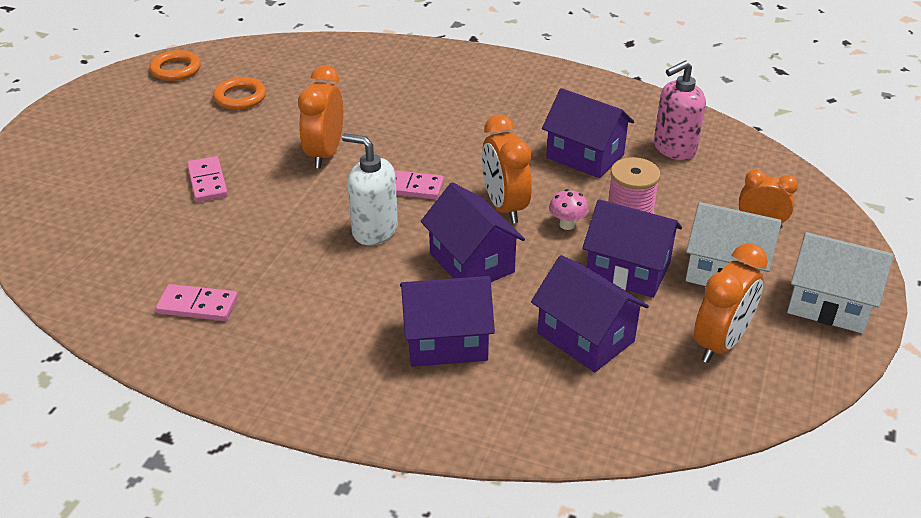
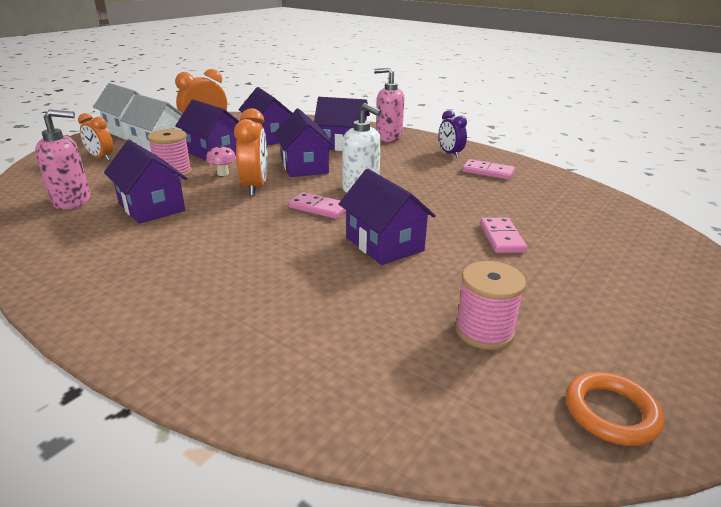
camera: 165 degrees left, 10 degrees down
(240, 97) = (484, 331): orange ring -> pink spool
(253, 351) = (450, 154): none -> purple clock
(325, 154) = (384, 244): orange clock -> purple house
(372, 389) = (388, 137): none -> pink soap dispenser

